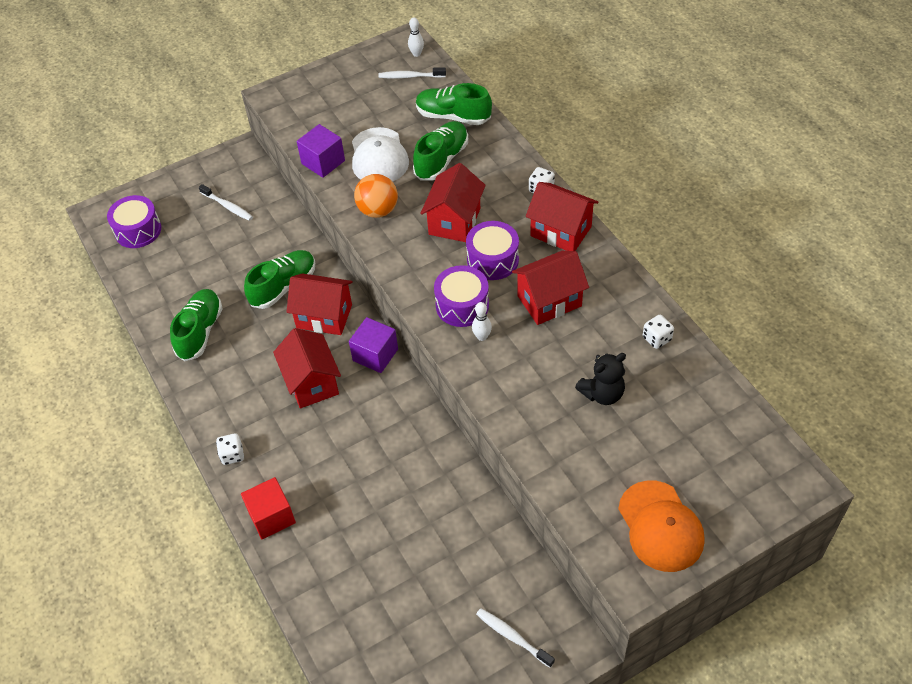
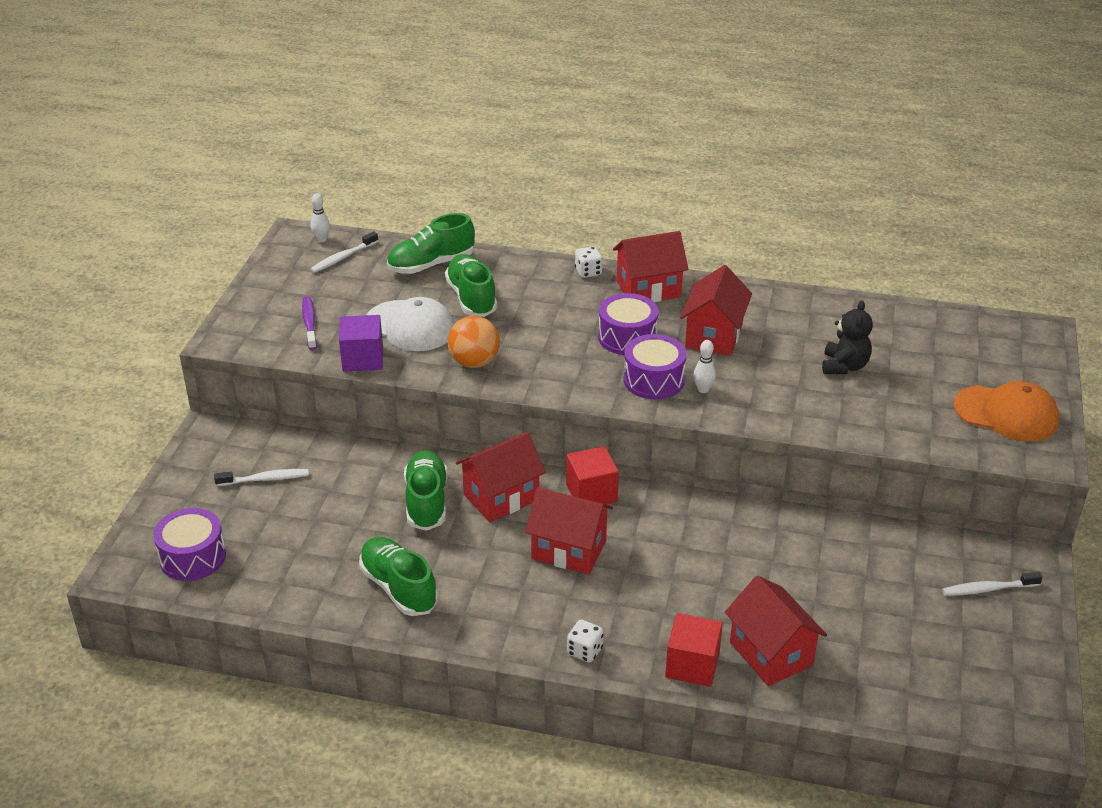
camera: 50 degrees left, 15 degrees down
(329, 115) = (309, 323): none -> purple toothbrush
(375, 355) = (591, 493): purple cube -> red cube
(454, 221) = (553, 331): red house -> red house (771, 654)
(656, 339) = (824, 311): white dice -> none

